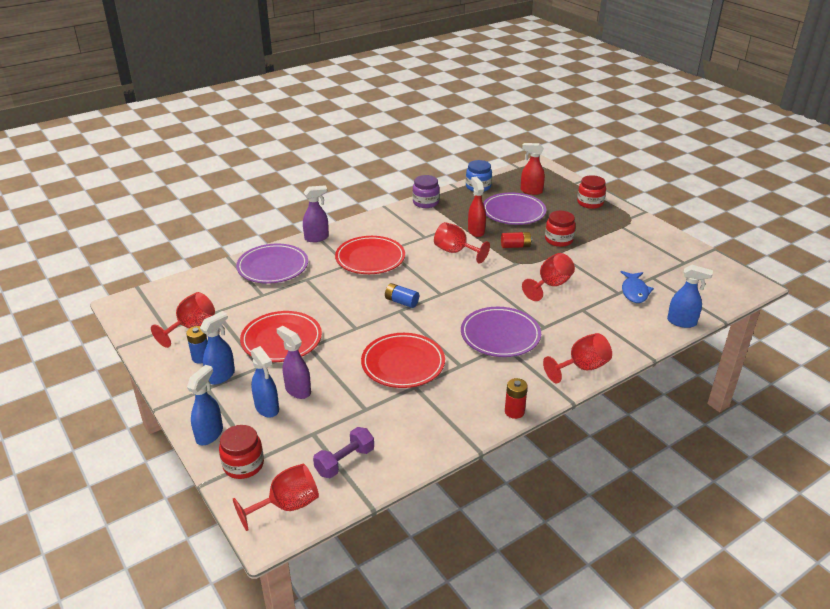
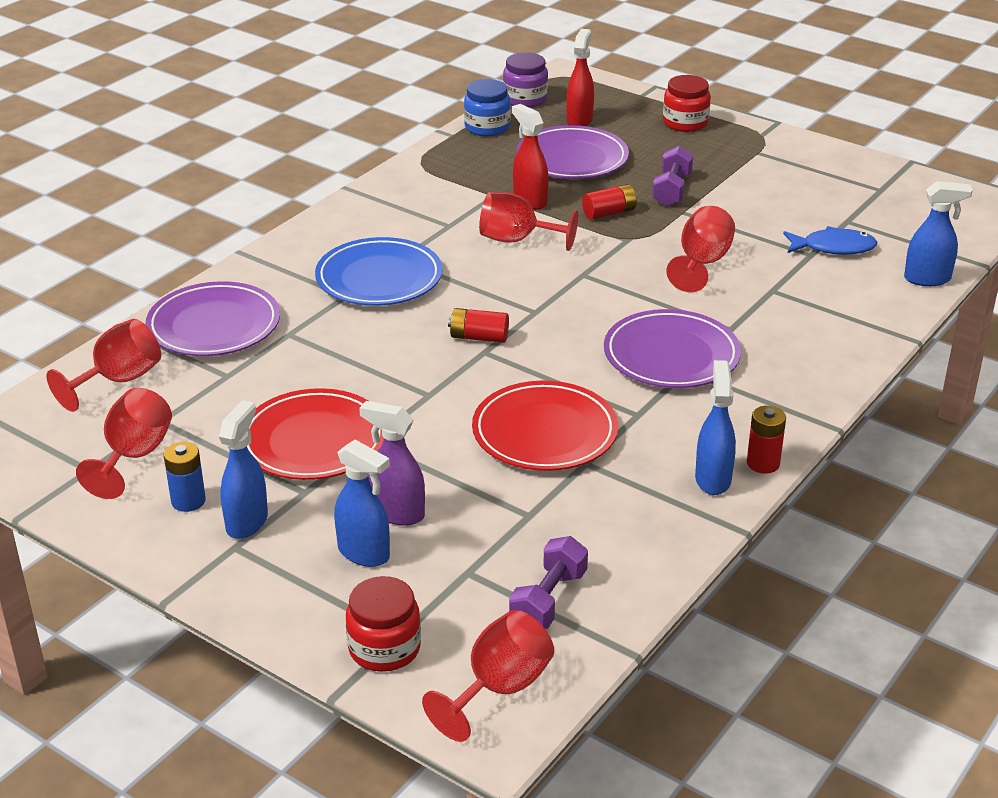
camera: 20 degrees left, 0 degrees up
(210, 434) = (292, 617): blue spray bottle -> blue spray bottle (713, 479)
(317, 238) = (260, 262): purple spray bottle -> none
(370, 258) = (379, 278): red plate -> blue plate
(401, 302) = (479, 337): blue battery -> red battery
(425, 202) = (414, 168): purple jar -> purple jar (525, 99)
(531, 191) = (579, 120): red spray bottle -> red spray bottle turned 105 degrees clockwise
(558, 240) = (671, 190): red jar -> purple dumbbell
(582, 367) = (823, 376): red goblet -> red goblet (118, 380)
(634, 291) = (833, 248): blue fish -> blue fish turned 75 degrees counterclockwise

